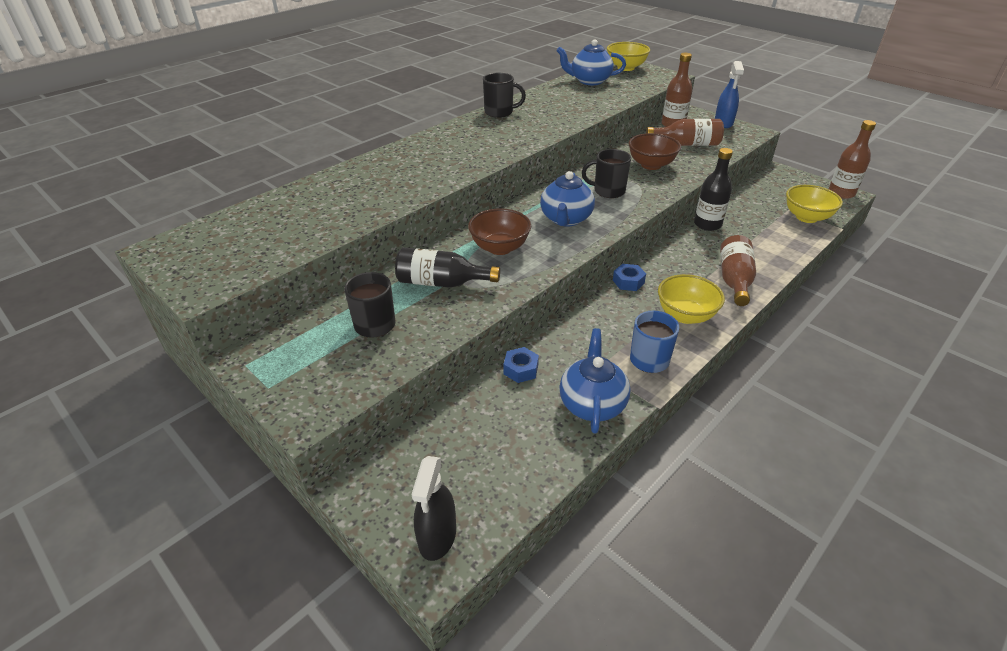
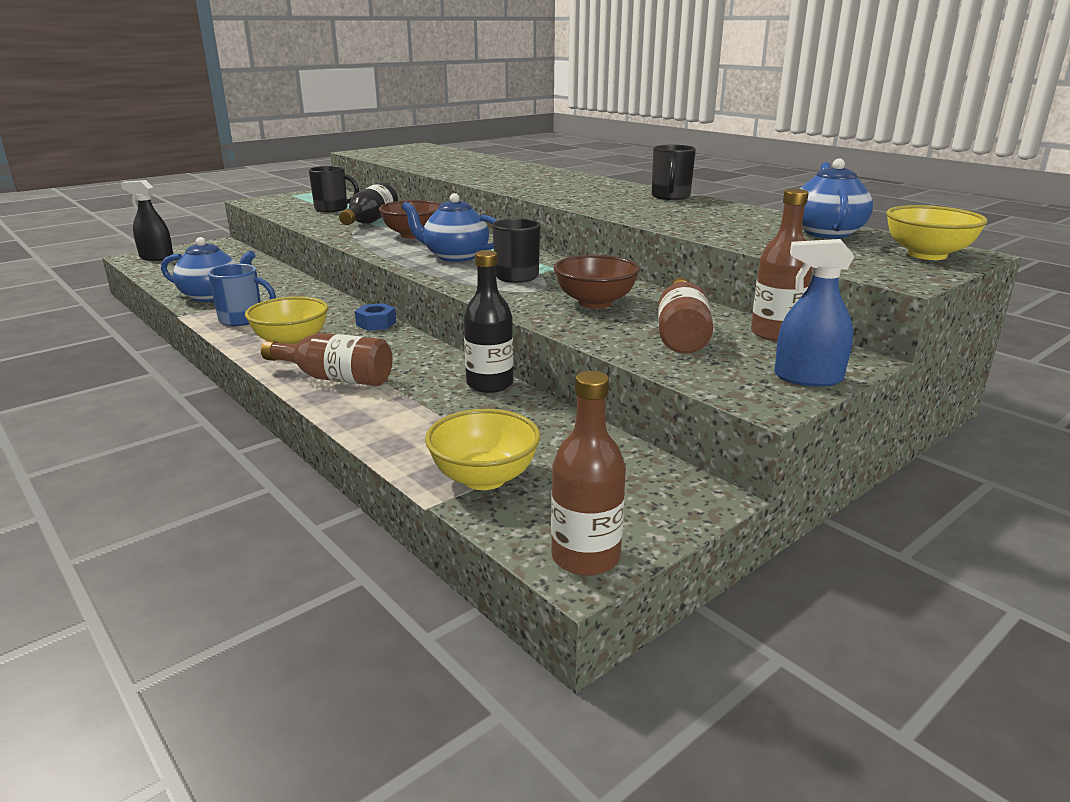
camera: 95 degrees right, 15 degrees down
(521, 369) = (280, 278): blue nut -> none

